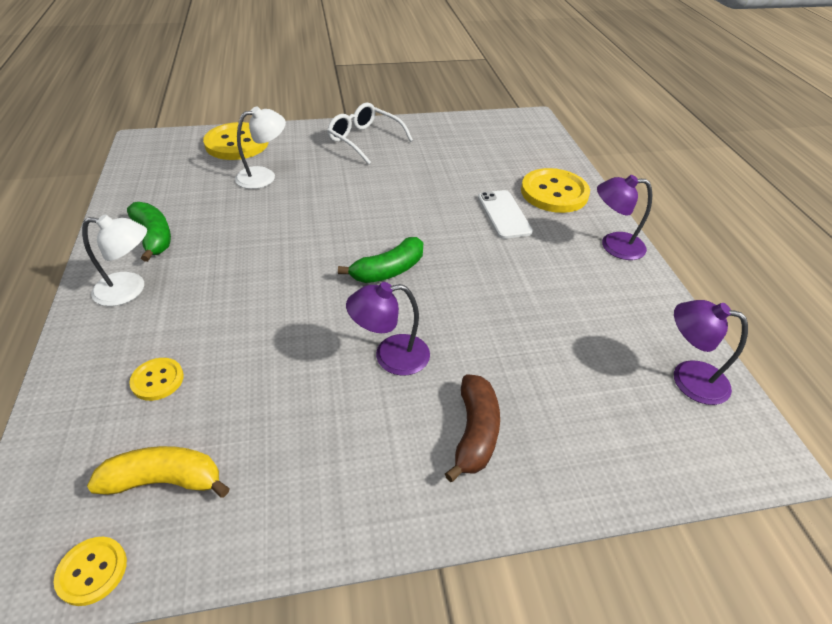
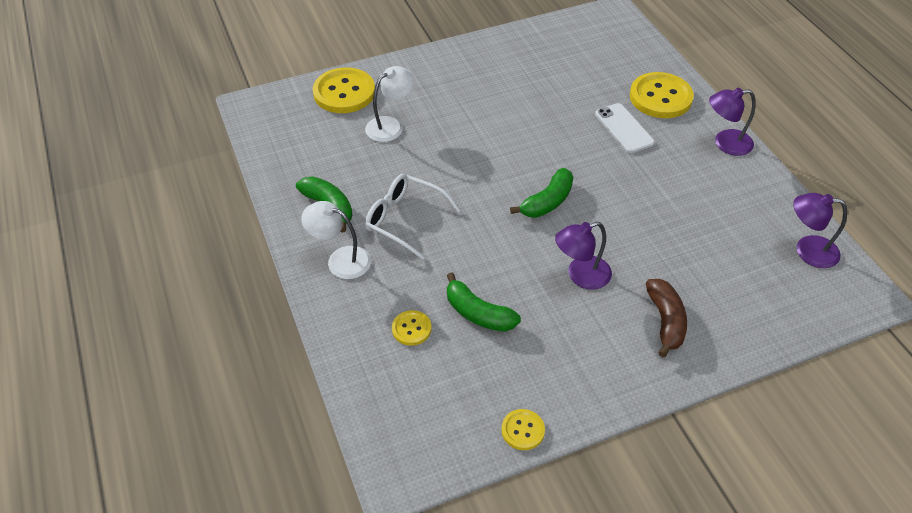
camera: 10 degrees left, 5 degrees up
(92, 571) = (448, 460): yellow button -> yellow button (523, 430)
(130, 290) = (340, 260): white lamp -> white lamp turned 150 degrees counterclockwise
(164, 480) = (461, 397): yellow banana -> none
(246, 377) = (478, 313): none -> green banana
(364, 140) = (464, 67): white glasses -> white glasses (404, 219)

